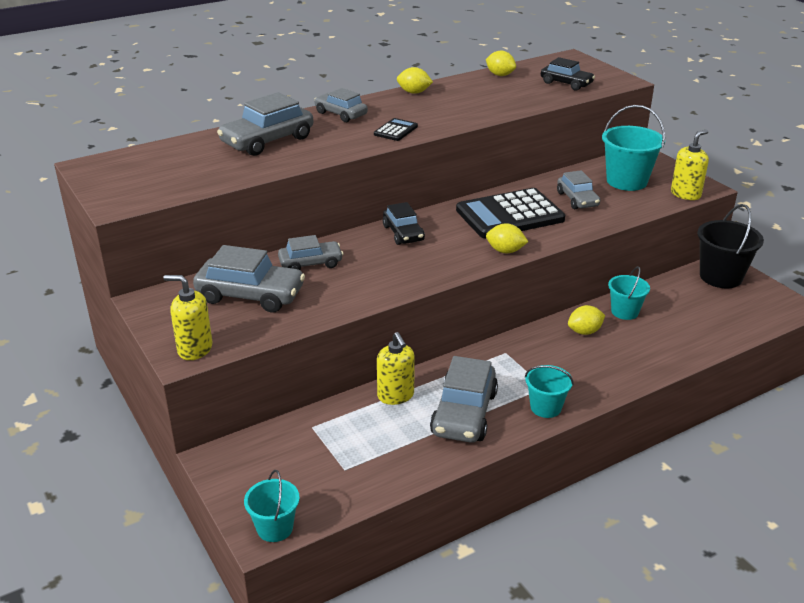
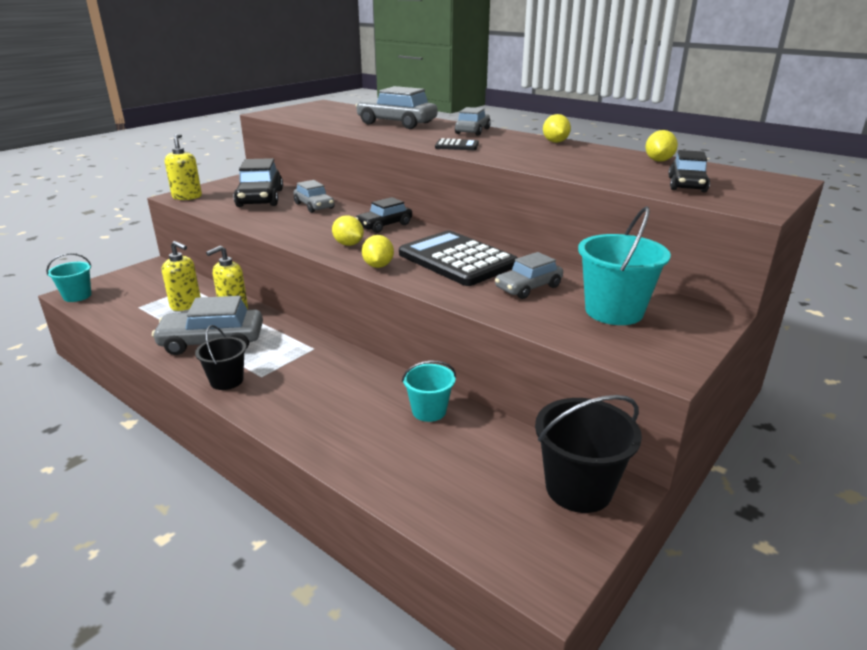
camera: 70 degrees right, 5 degrees down
(250, 295) = (260, 198): grey car -> black car
(545, 407) = (227, 381): turquoise bucket -> black bucket
(584, 332) = (372, 388): yellow lemon -> yellow lemon (348, 244)
(685, 194) = (624, 355): yellow soap dispenser -> yellow soap dispenser (186, 304)

